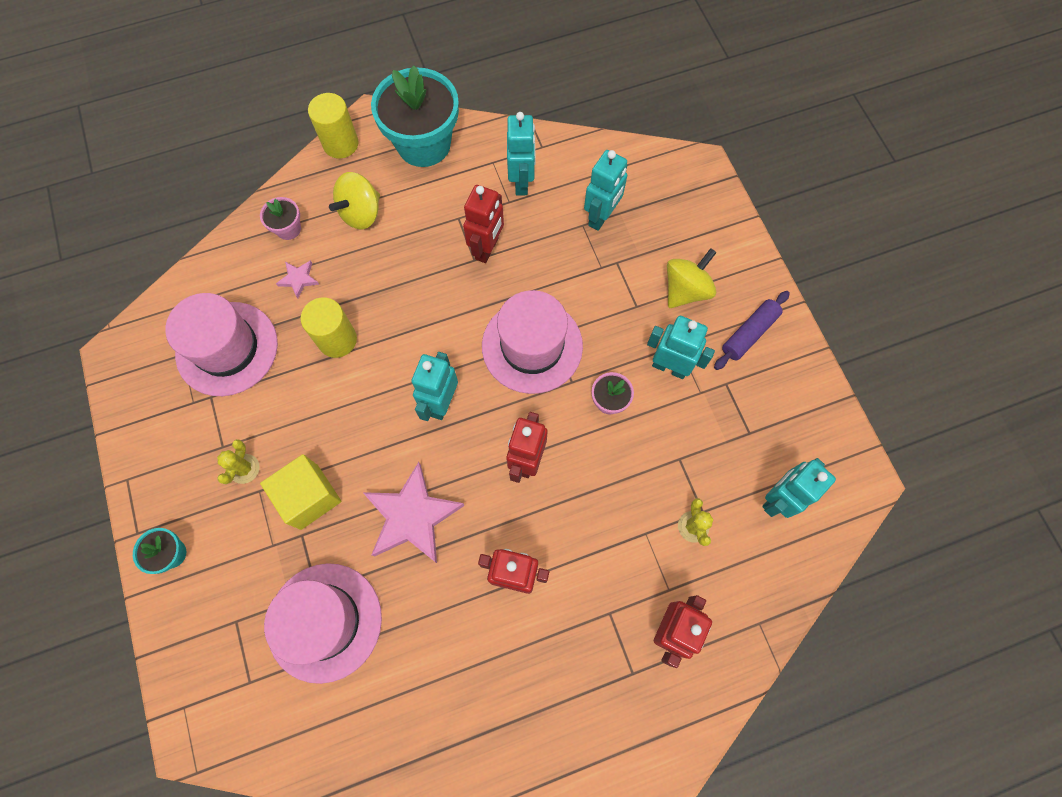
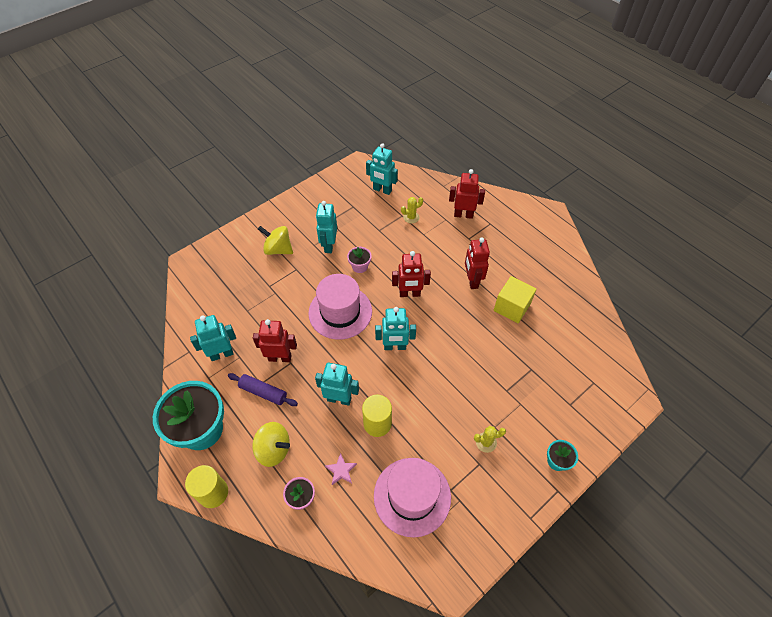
camera: 110 degrees left, 15 degrees down
(309, 497) = (483, 396): yellow cube -> yellow cube (511, 307)
(324, 622) = (543, 358): pink hat -> none
(412, 516) = (467, 337): pink star -> none
(601, 217) = (238, 302): turquoise robot -> turquoise robot (339, 399)
(749, 333) = (296, 217): purple rolling pin -> purple rolling pin (263, 392)

